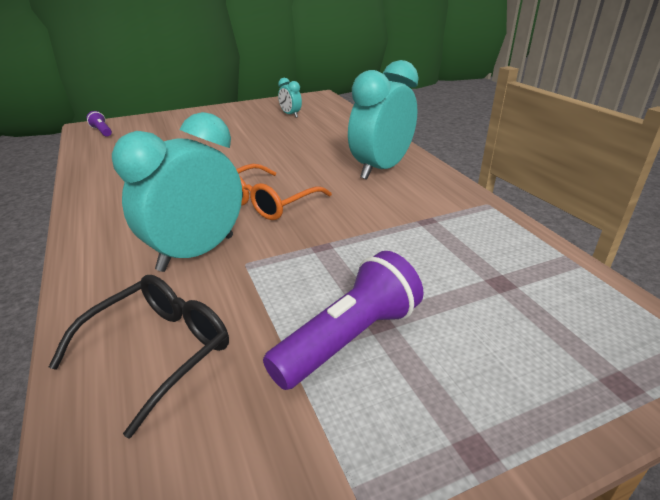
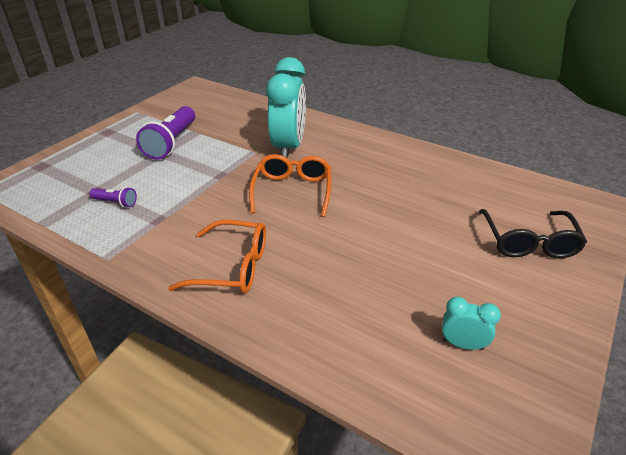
camera: 145 degrees right, 5 degrees up
(102, 131) = (574, 205): purple flashlight -> purple flashlight (116, 202)
(159, 351) = (247, 116): black glasses -> black glasses (528, 242)
(381, 169) = (232, 267): turquoise clock -> orange glasses

